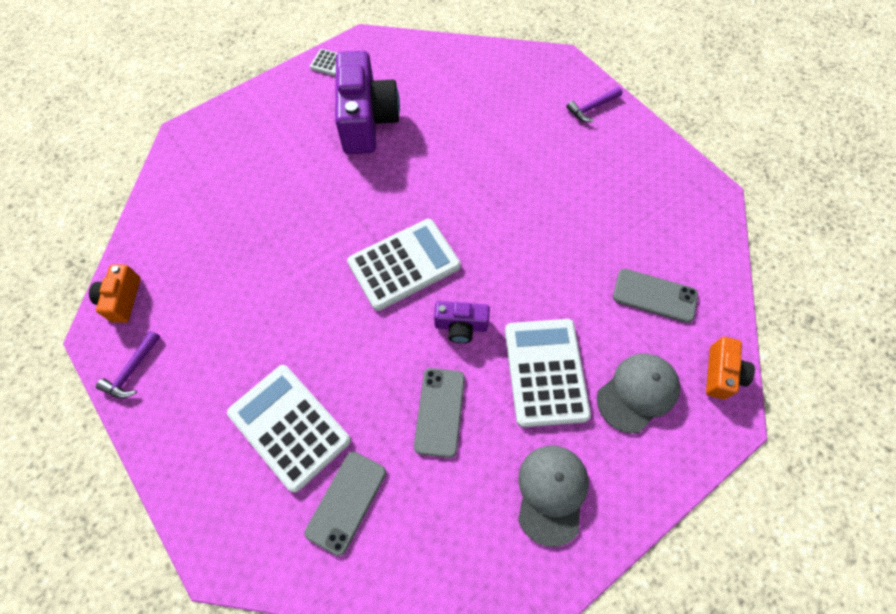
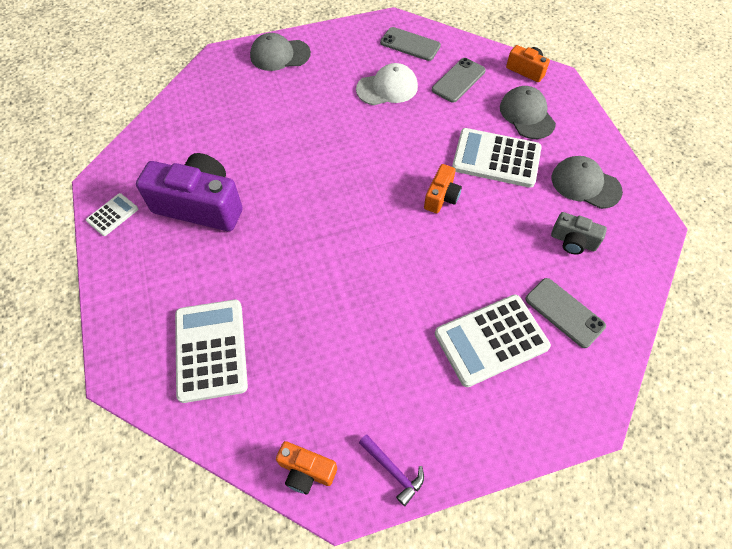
camera: 70 degrees left, 5 degrees down
(404, 264) = (370, 219): white calculator -> white calculator (211, 350)
(439, 412) = (508, 231): grey phone -> grey phone (410, 44)
(452, 493) = (573, 241): none -> grey camera
(461, 326) = (441, 197): purple camera -> orange camera
(592, 108) = (280, 55): purple hammer -> grey cap
(599, 223) = (387, 88): none -> white cap

